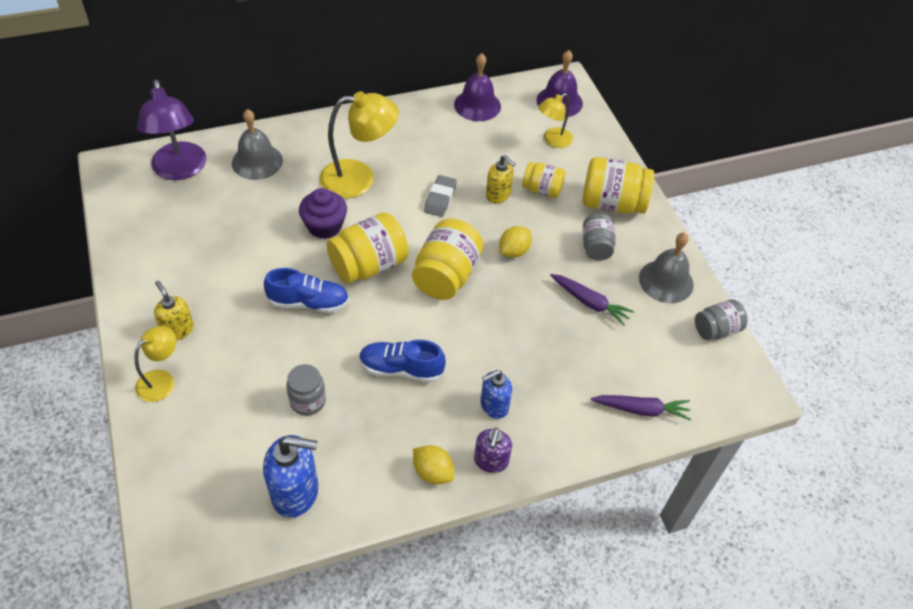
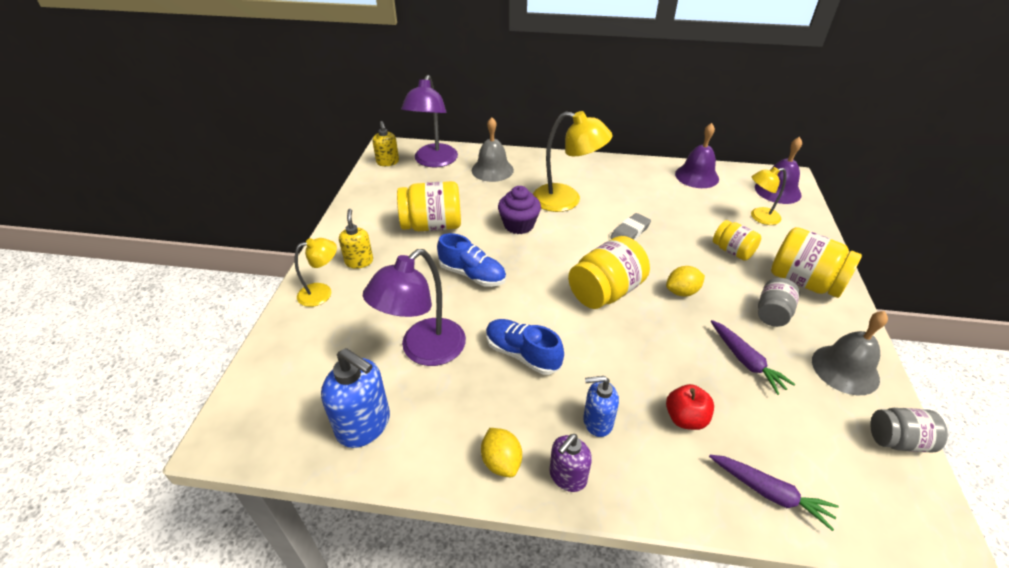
camera: 30 degrees right, 10 degrees down
(308, 401) = (424, 350): grey jar -> purple lamp
(369, 265) = (539, 263): yellow jar -> yellow jar (432, 226)
(498, 195) = (686, 244): yellow soap dispenser -> yellow soap dispenser (388, 162)
(561, 374) = (685, 418): none -> red apple

